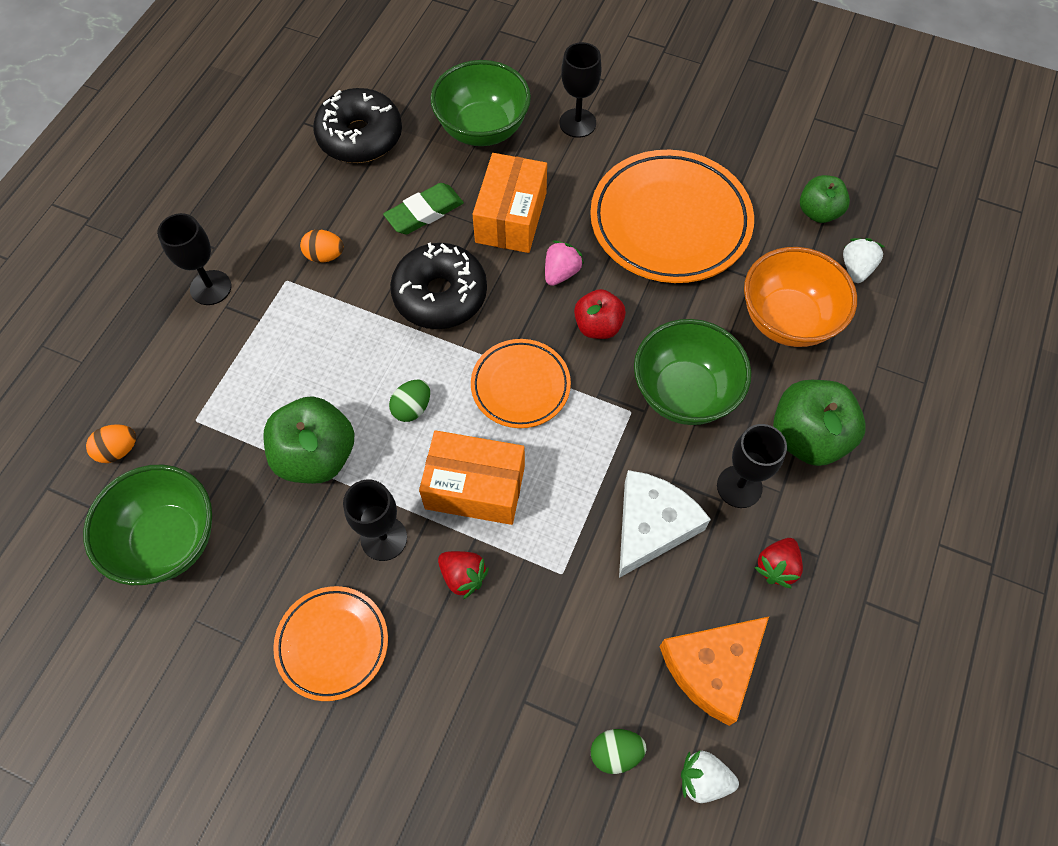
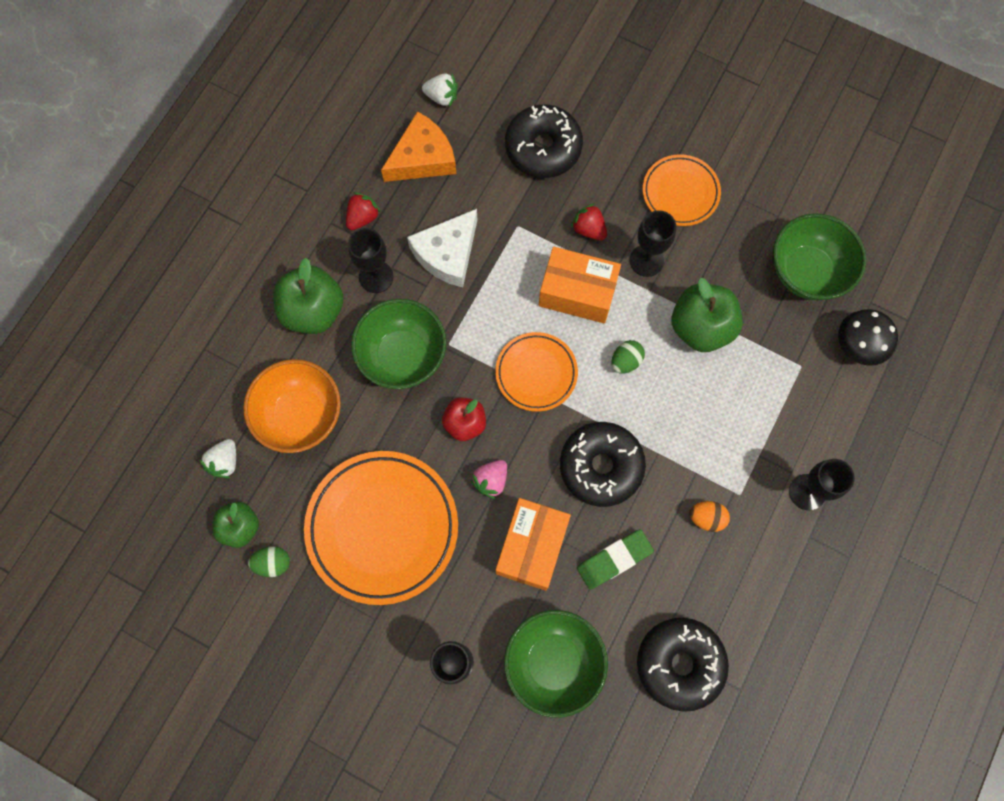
camera: 175 degrees left, 10 degrees up
(118, 450) = (858, 345): orange egg -> black mushroom
(536, 700) = (543, 148): none -> black donut
(615, 752) = (495, 115): green egg -> green egg (273, 563)

